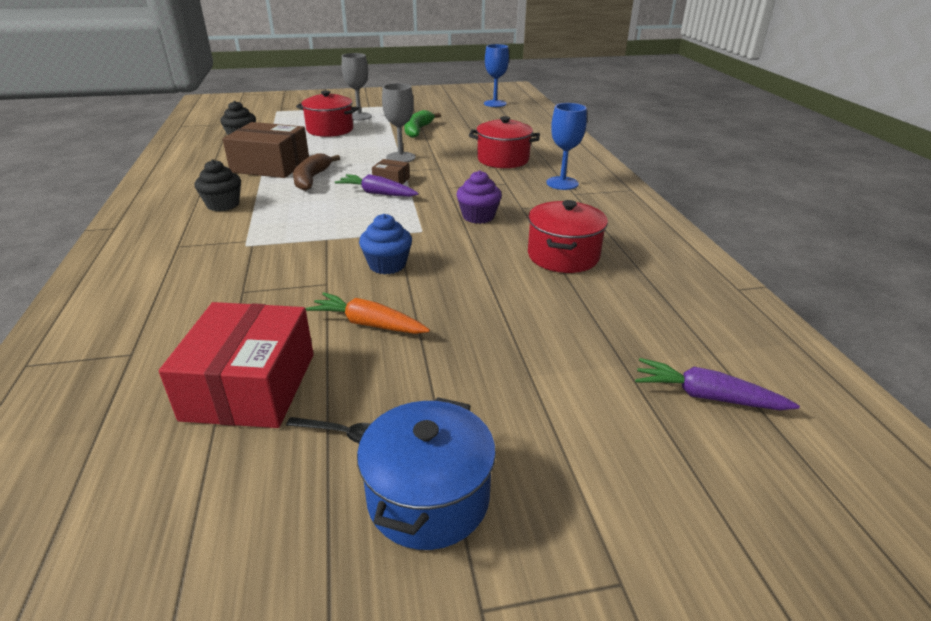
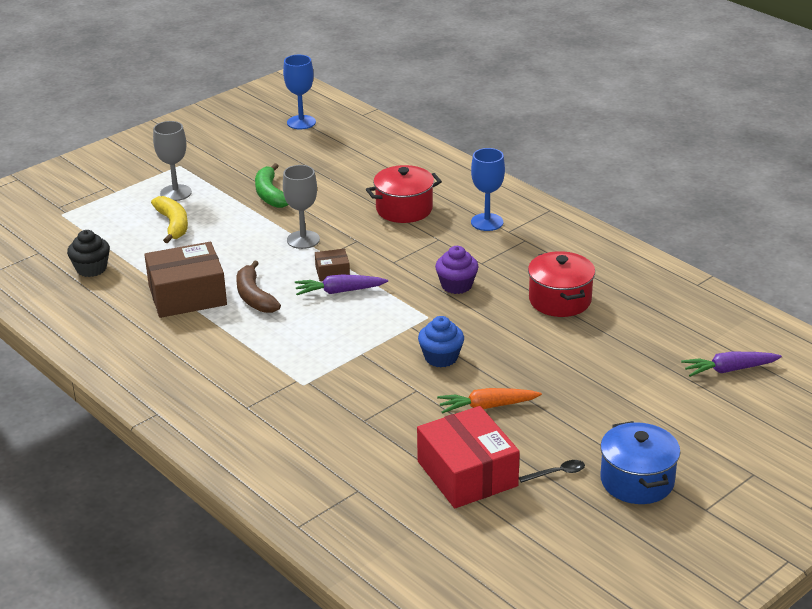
camera: 30 degrees left, 0 degrees up
(223, 205) = (216, 355): black cupcake -> none
(330, 130) = (173, 224): red pot -> yellow banana

